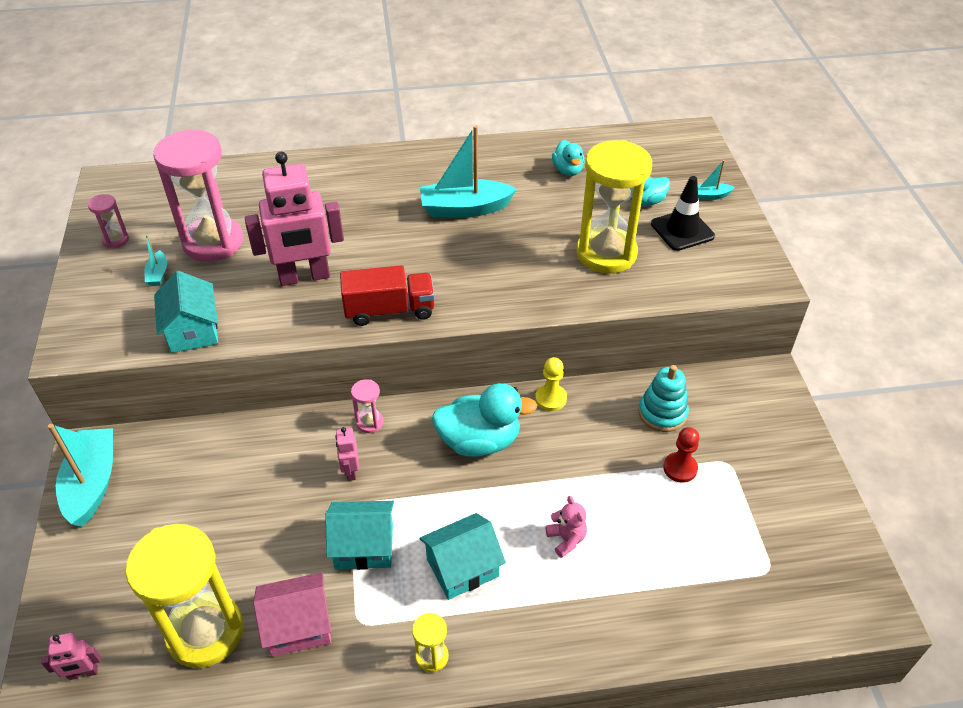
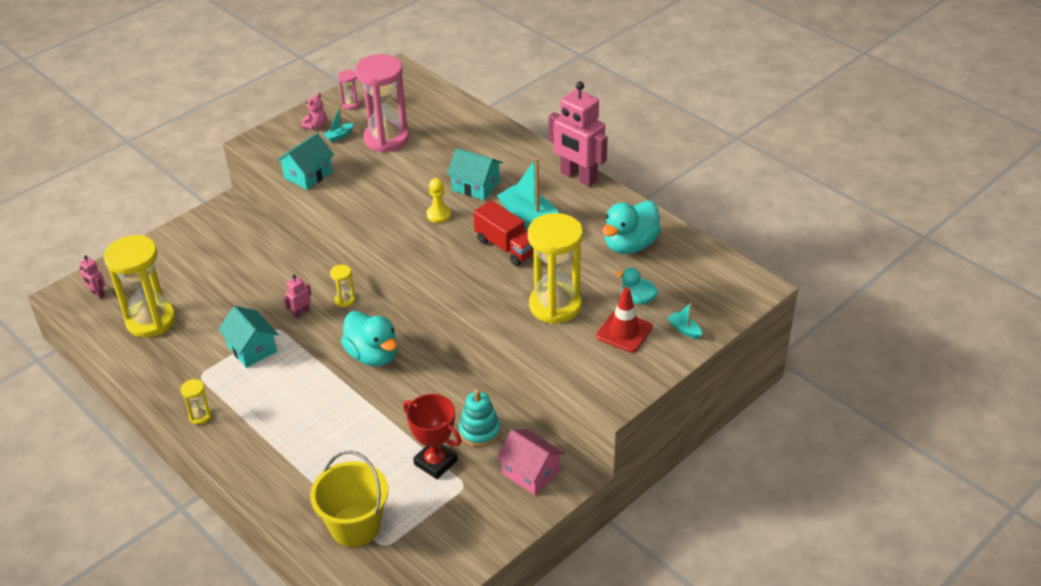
camera: 55 degrees right, 5 degrees down
(92, 483) = (208, 222): turquoise boat -> none
(298, 626) = (180, 353): pink house -> pink house (530, 472)
(304, 277) = (393, 189): pink robot -> pink robot (578, 177)
(370, 422) = (345, 300): pink hourglass -> yellow hourglass
(389, 310) = (399, 238): red truck -> red truck (506, 247)
(462, 567) = (270, 397): turquoise house -> turquoise house (476, 186)
(550, 398) = (441, 370): yellow pawn -> yellow pawn (439, 215)
(566, 539) = (328, 433): pink teddy bear -> pink teddy bear (316, 126)
(568, 170) = (630, 245): turquoise duck -> turquoise duck, size x1.77
(680, 468) = (436, 462): red pawn -> red trophy
(682, 230) = (624, 332): black traffic cone -> red traffic cone
(725, 583) = (355, 526): none -> yellow bucket

